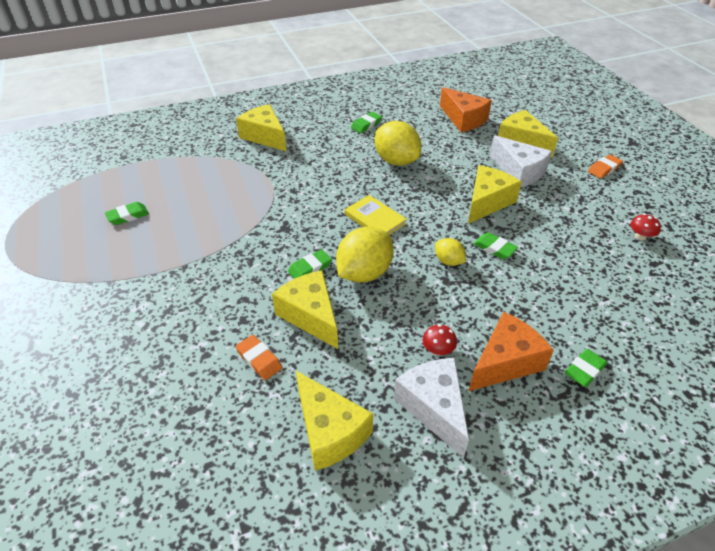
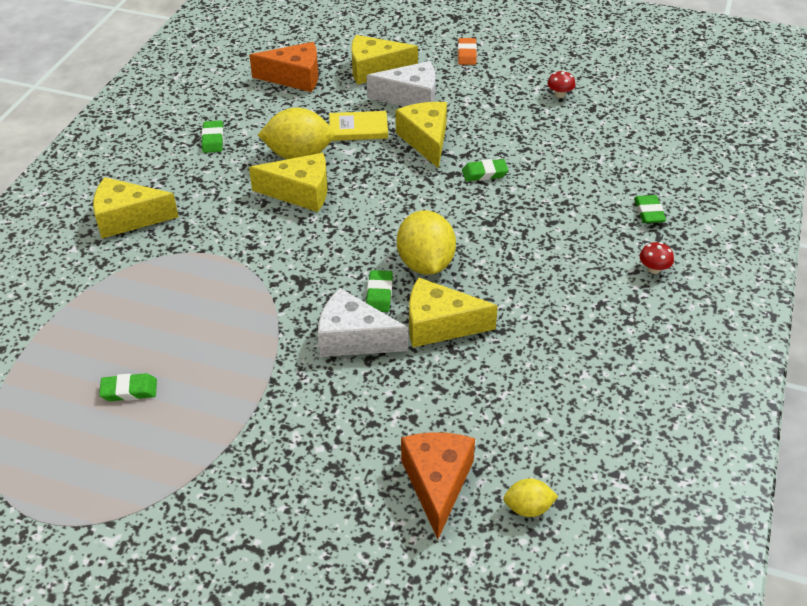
camera: 50 degrees left, 0 degrees up
(128, 216) = (129, 390): green eraser -> green eraser turned 75 degrees clockwise
(259, 359) = (456, 384): orange eraser -> none
(329, 431) = (573, 379): yellow cheese -> yellow cheese (300, 192)
(375, 219) = (364, 217): yellow book -> yellow book (358, 128)
(434, 407) = (607, 308): white cheese -> white cheese (354, 338)
(438, 350) = (556, 273): red mushroom -> red mushroom (654, 269)
(448, 261) = (469, 207): yellow lemon -> yellow lemon (528, 508)
(505, 362) = (603, 245): orange cheese -> orange cheese (437, 483)

